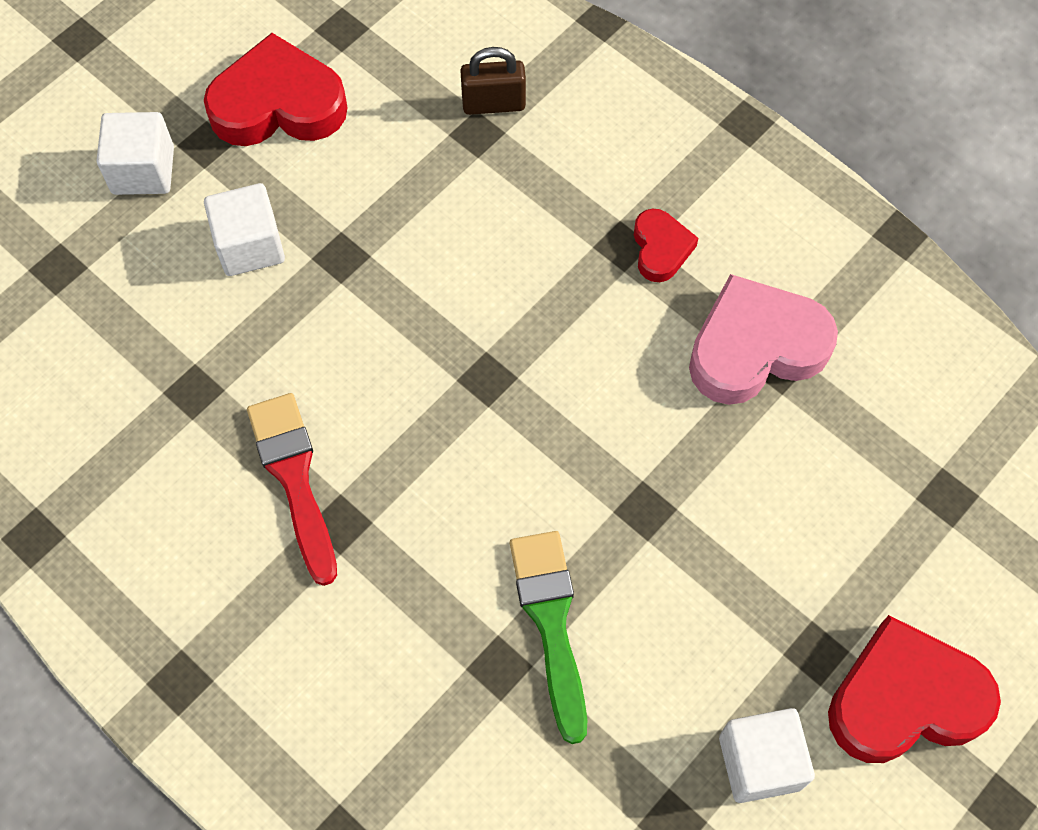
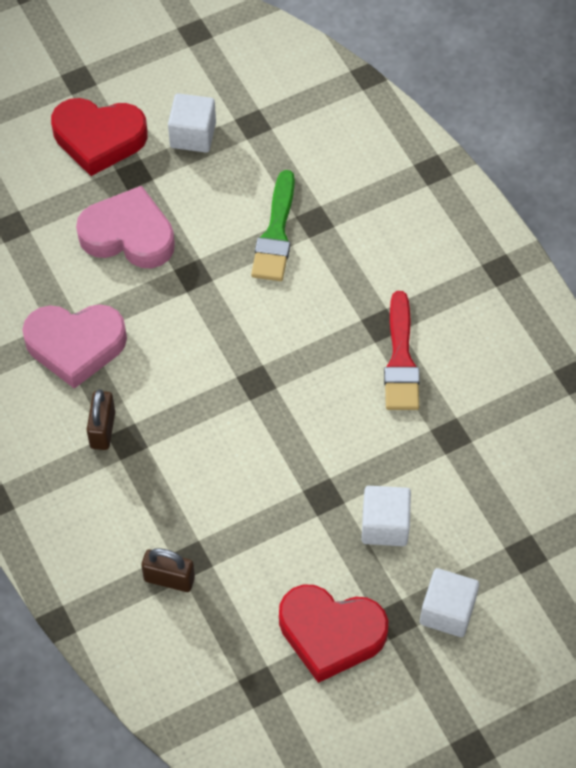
camera: 160 degrees left, 5 degrees down
(660, 249) = (102, 429): red heart -> brown padlock
(770, 541) = (128, 235): none -> pink heart

